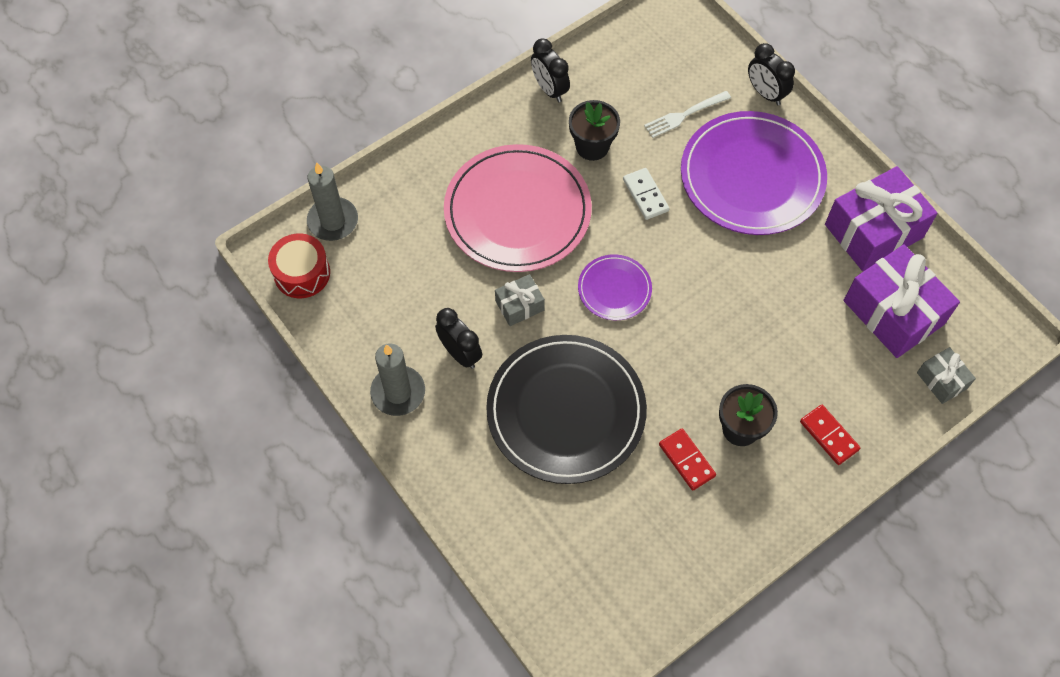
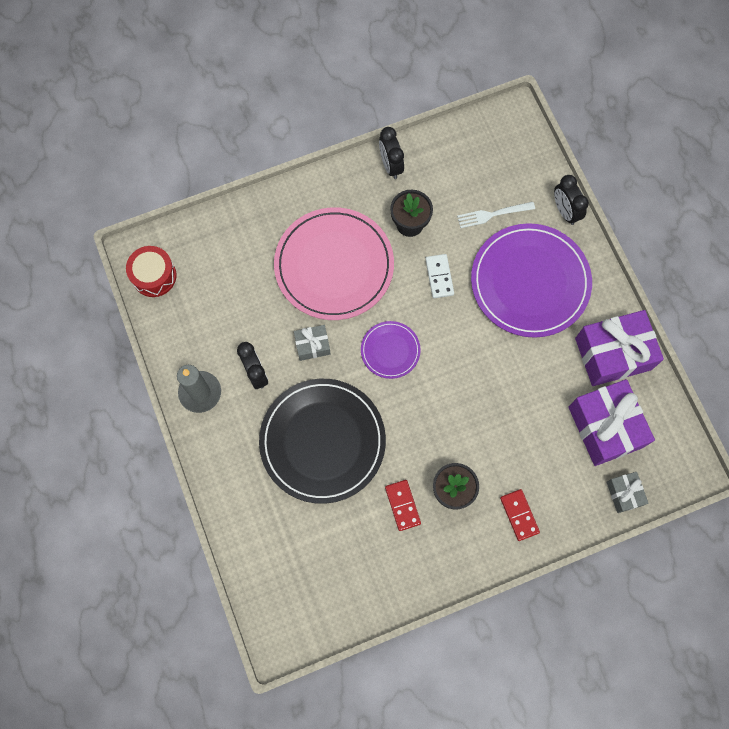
camera: 15 degrees right, 10 degrees up
(333, 221) = (189, 238): grey candle -> none

